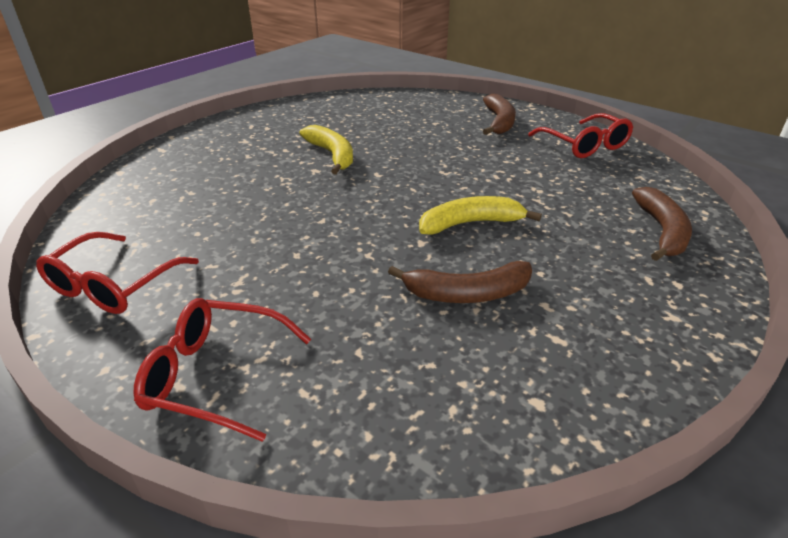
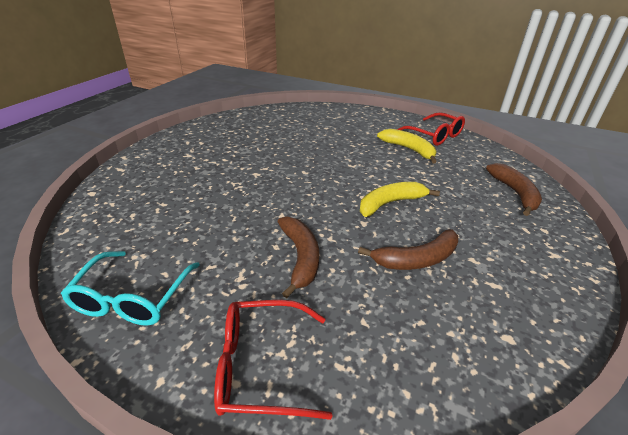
camera: 15 degrees left, 0 degrees up
(113, 285) = (132, 298): red glasses -> turquoise glasses
(332, 155) = (263, 160): yellow banana -> yellow banana (409, 149)
(499, 122) = (370, 123): brown banana -> brown banana (300, 257)

